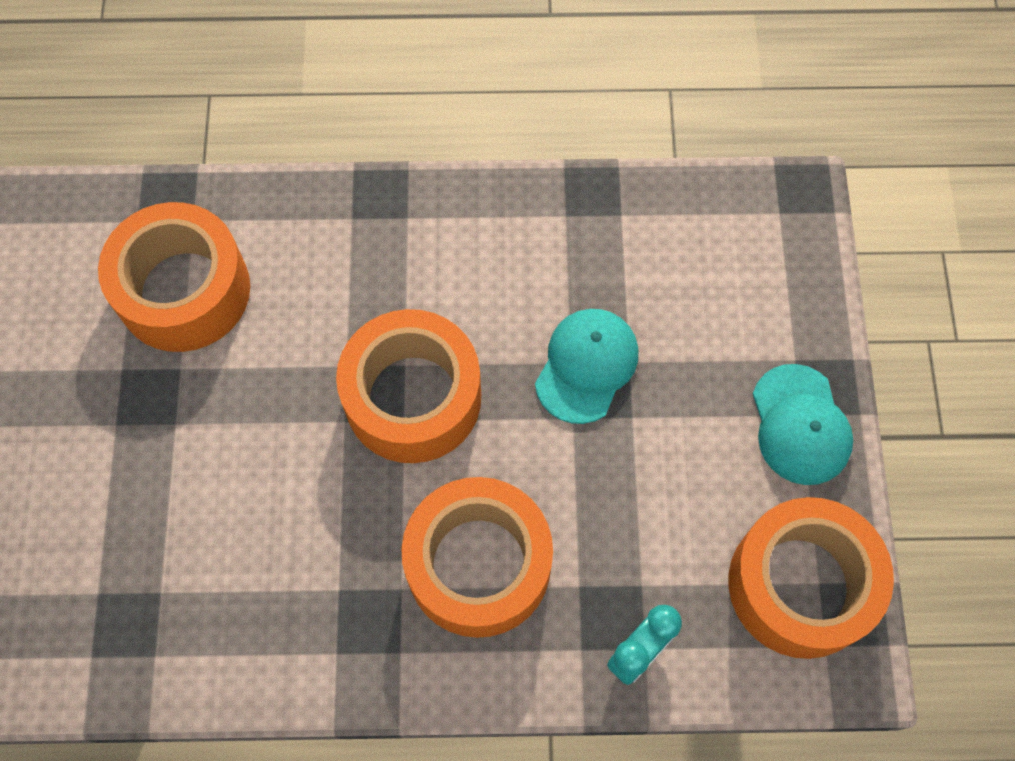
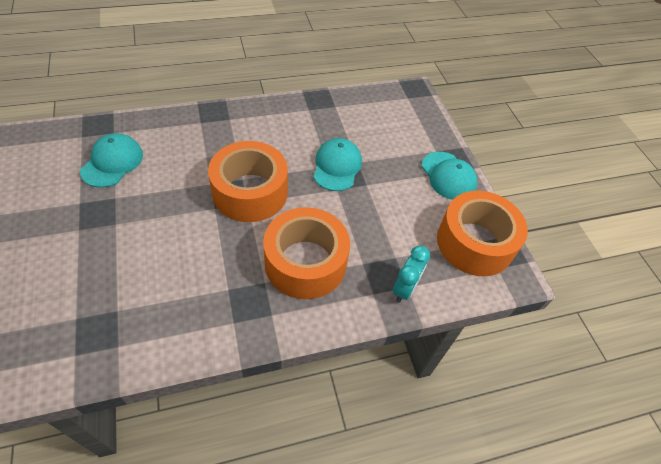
camera: 20 degrees left, 15 degrees down
(184, 290) = (112, 162): orange tape -> turquoise cap

